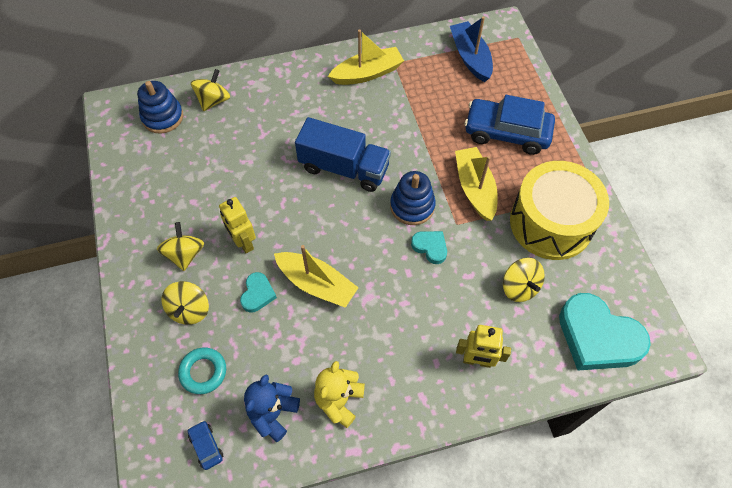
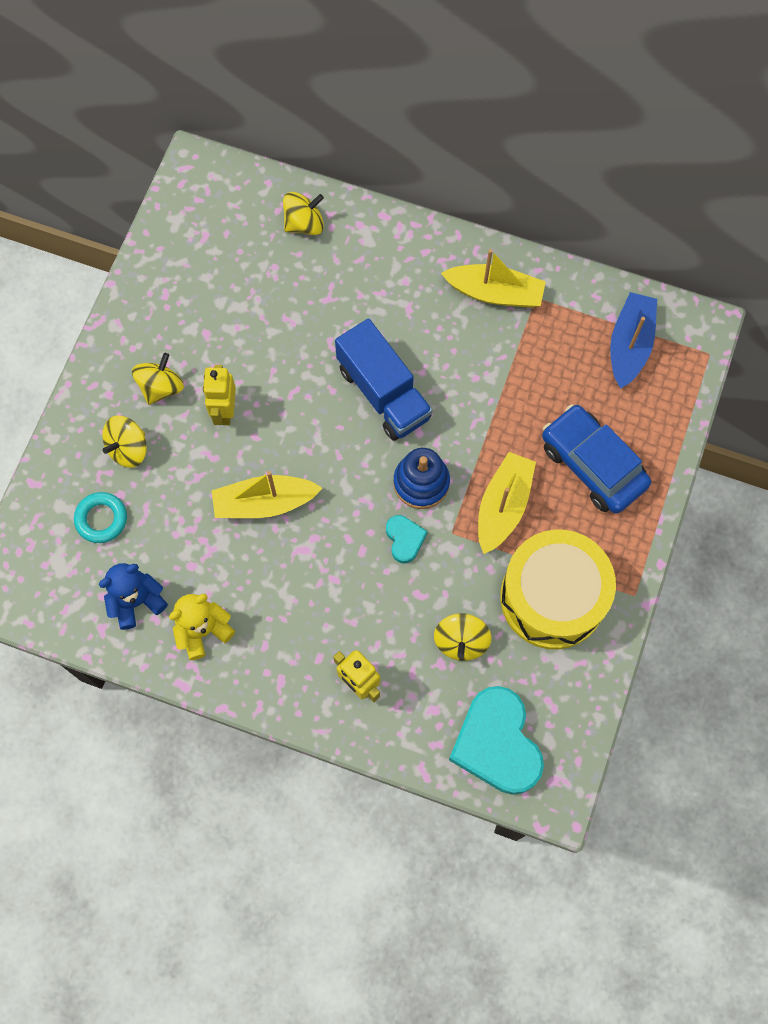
camera: 35 degrees right, 10 degrees up
(162, 117) = (239, 212): blue stacking toy -> none
(206, 446) = (60, 590): blue car -> none
(257, 294) = (201, 475): turquoise heart -> none
(317, 284) = (264, 503): yellow boat -> yellow boat turned 105 degrees clockwise

